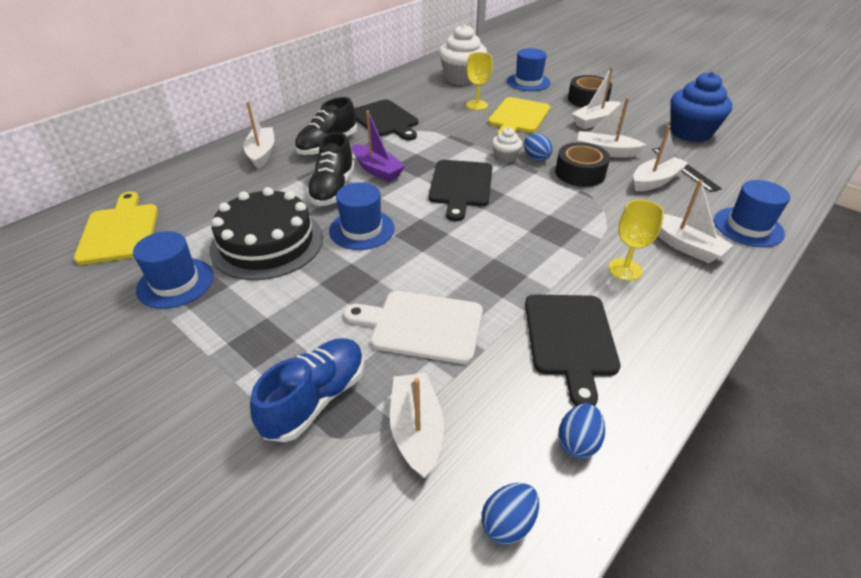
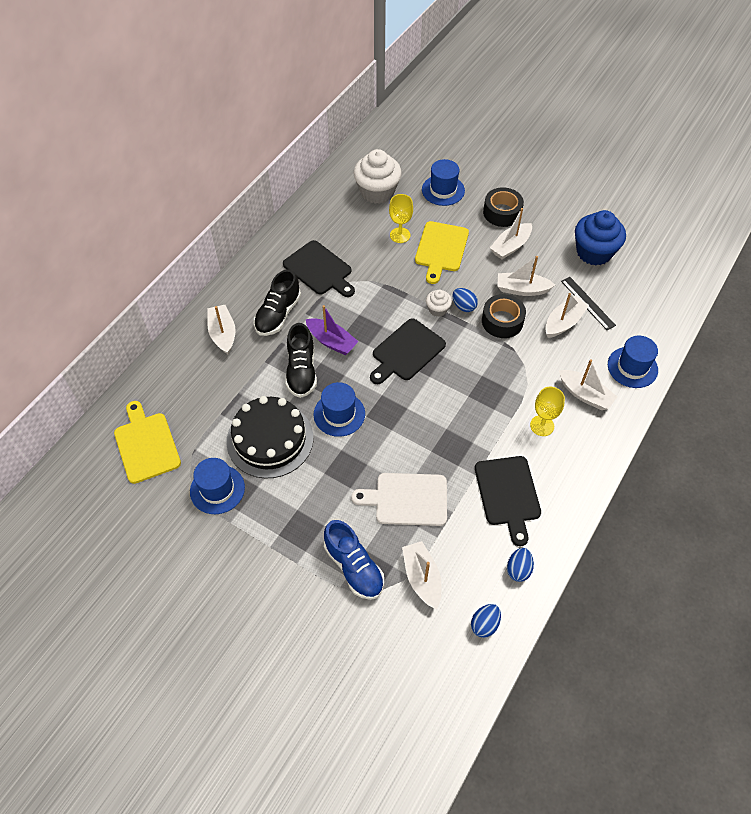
camera: 10 degrees left, 15 degrees up
(316, 399) = (354, 567): blue shoe -> blue shoe turned 120 degrees clockwise
(460, 186) = (406, 351): black cutting board -> black cutting board turned 45 degrees clockwise

